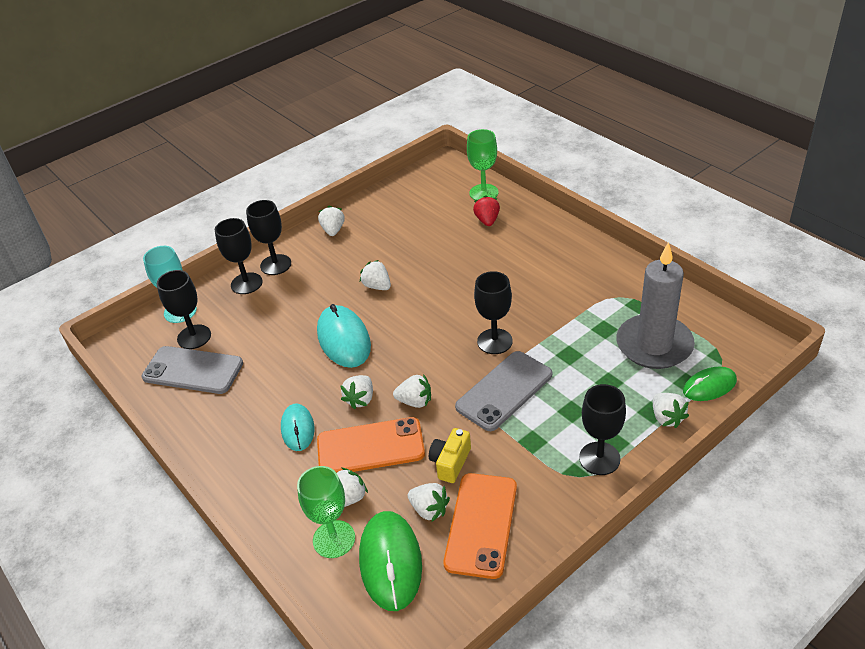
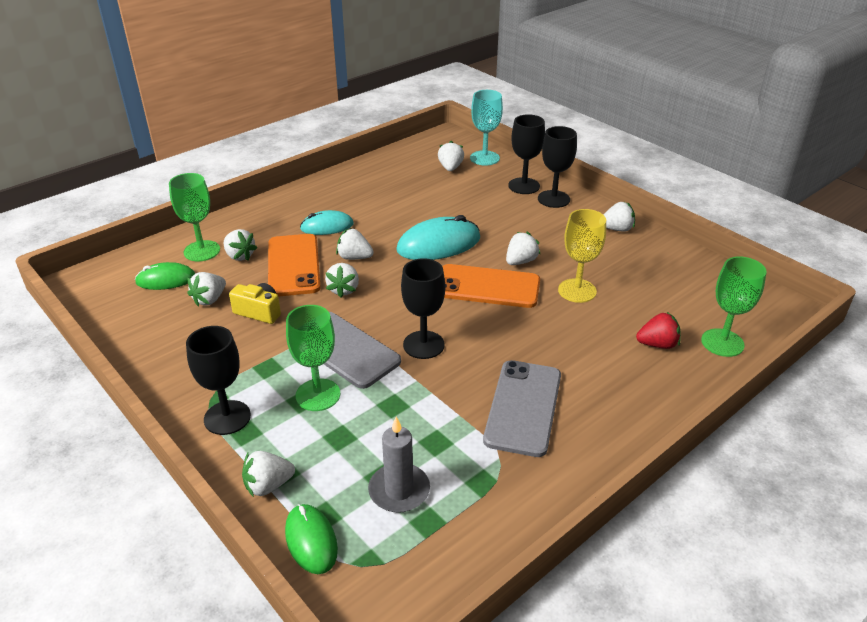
camera: 85 degrees right, 5 degrees down
(193, 370) = (408, 172): grey phone -> grey phone (523, 407)
(194, 337) = (450, 168): black goblet -> white strawberry
(390, 562) = (166, 280): green mouse -> green mouse, size x0.62
(421, 255) = (577, 291): none -> yellow goblet
(481, 524) = (180, 330): orange phone -> orange phone (487, 287)
(563, 401) = (318, 395): none -> green goblet
(654, 345) = (399, 490): grey candle -> grey candle, size x0.58

